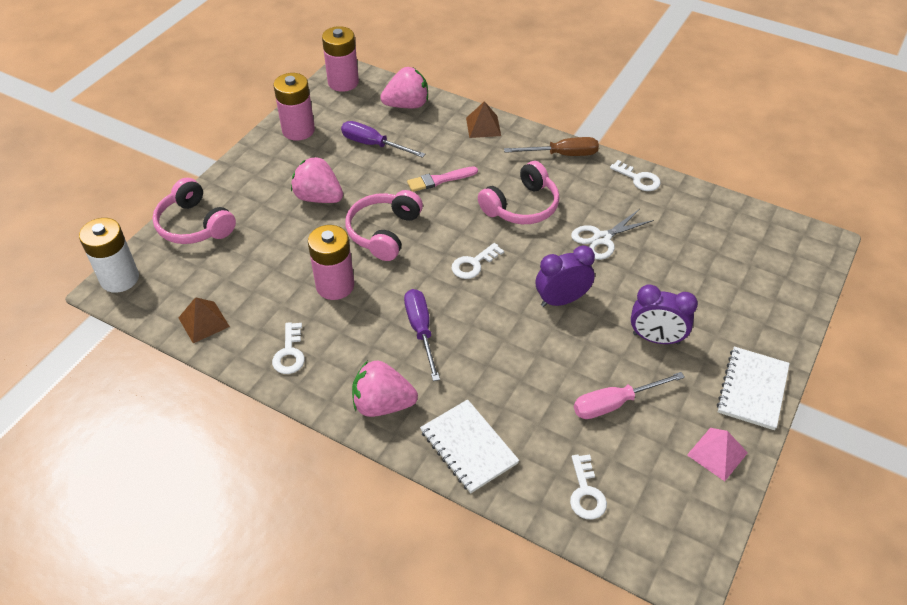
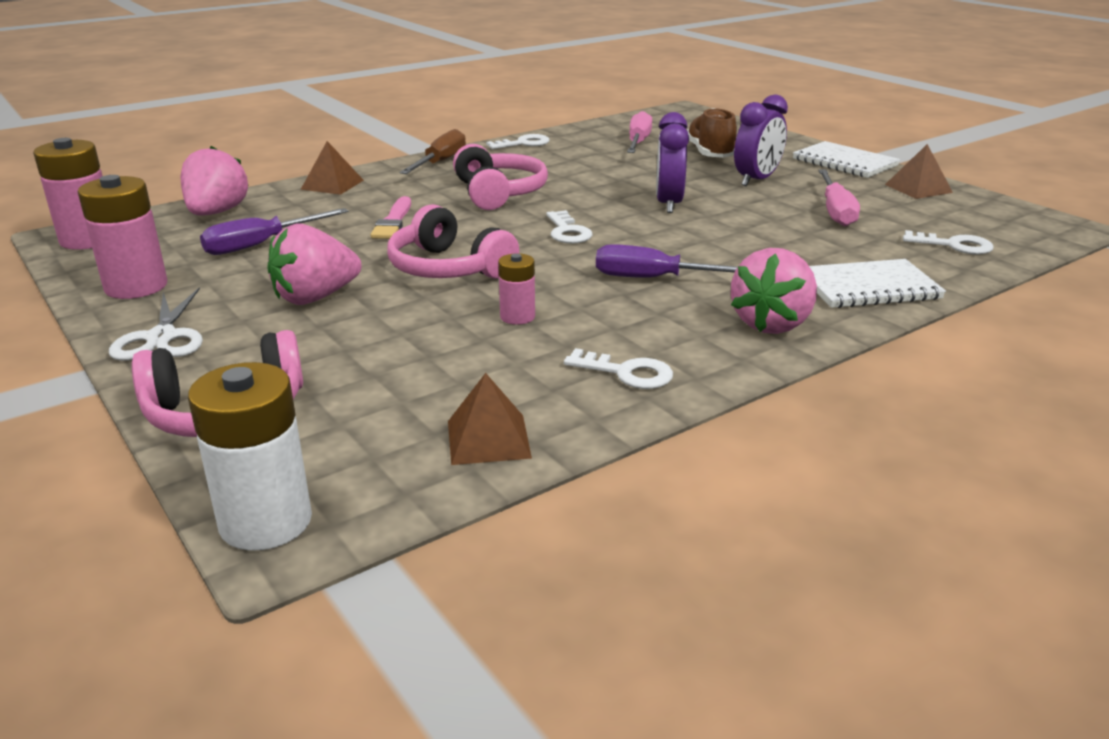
camera: 65 degrees left, 20 degrees down
(335, 286) = (517, 317): pink battery -> pink battery, size x0.55
(602, 238) = (593, 172): white scissors -> white scissors (162, 337)
(696, 241) = (638, 142): none -> pink screwdriver
(702, 293) = (710, 154): none -> brown shoe
(717, 453) = (918, 188): pink pyramid -> brown pyramid

